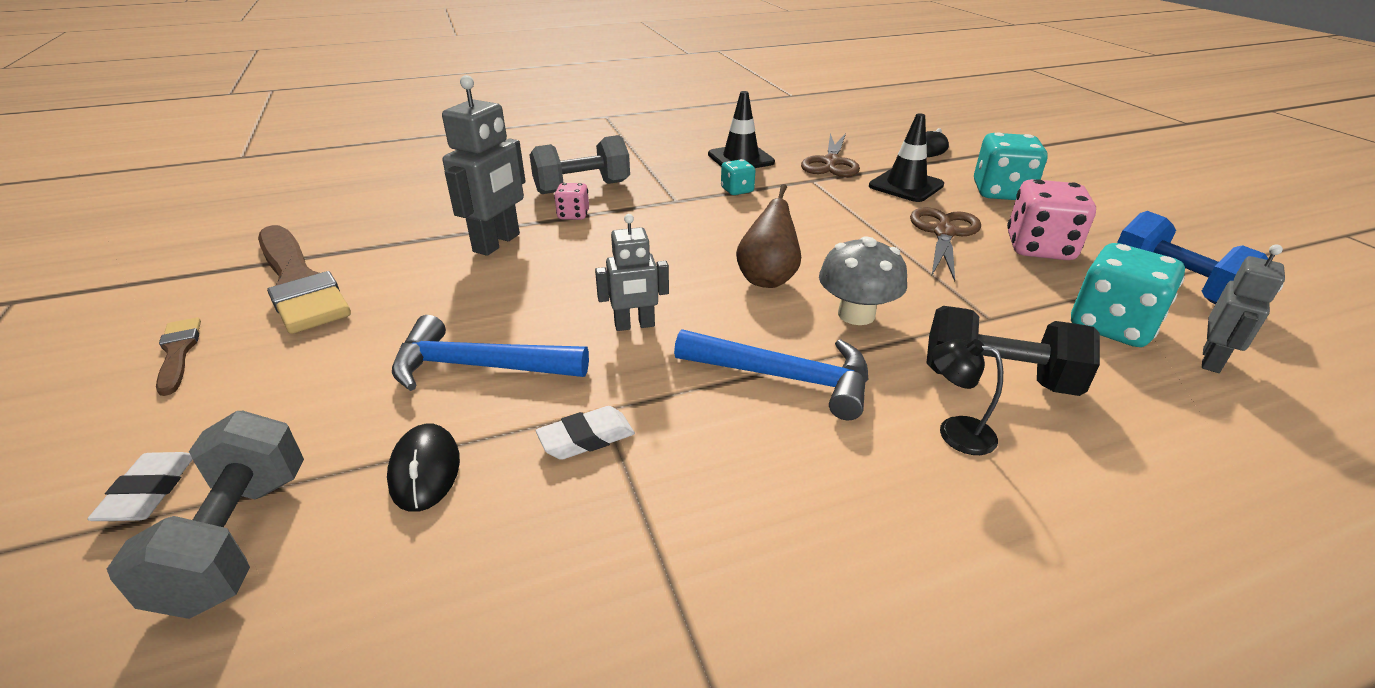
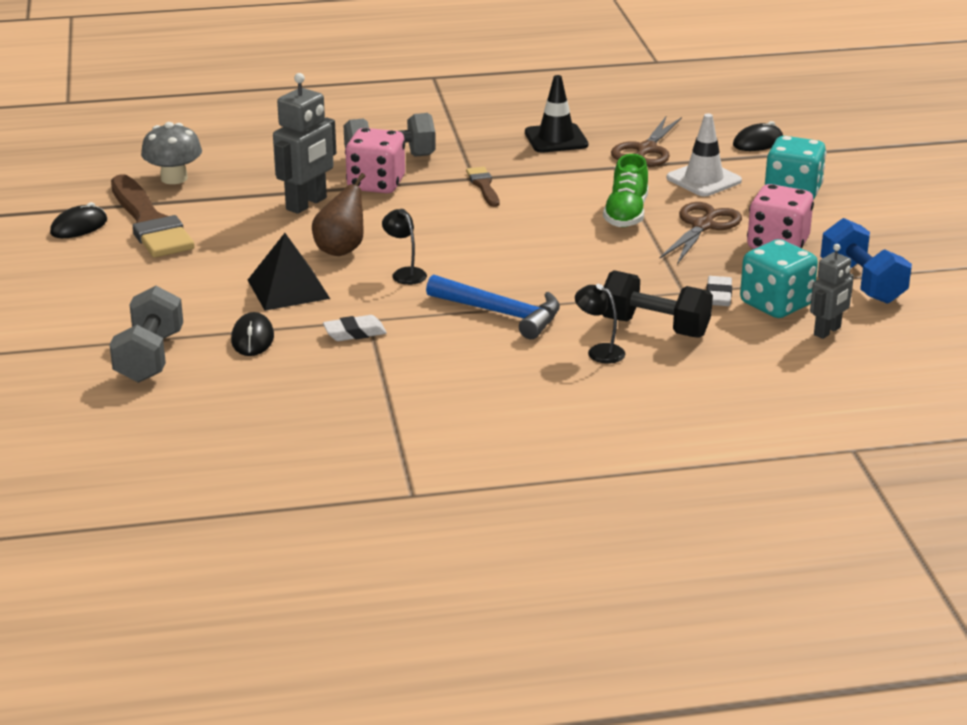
camera: 10 degrees right, 5 degrees down
(149, 492) = (92, 333): white eraser -> white eraser (718, 296)
(178, 352) = (78, 263): brown brush -> brown brush (483, 186)
(201, 296) = (79, 227): none -> black mouse
(479, 366) = (288, 289): blue hammer -> black pyramid
(573, 215) = (376, 184): pink dice -> pink dice, size x1.92
(634, 325) = (405, 273): grey robot -> black lamp
(737, 190) = (536, 172): turquoise dice -> none
(767, 279) = (523, 250): brown pear -> brown pear (341, 249)
(855, 226) = (626, 214): none -> green shoe
(856, 314) = (579, 280): grey mushroom -> grey mushroom (174, 178)
(906, 186) = (703, 179): black traffic cone -> white traffic cone

